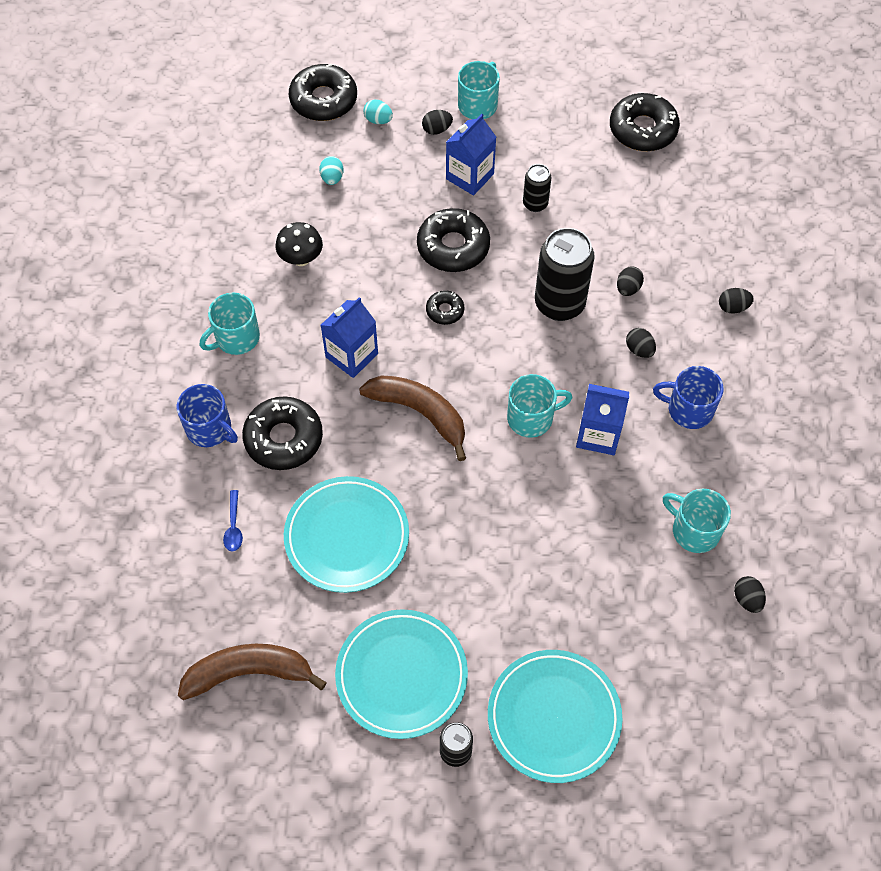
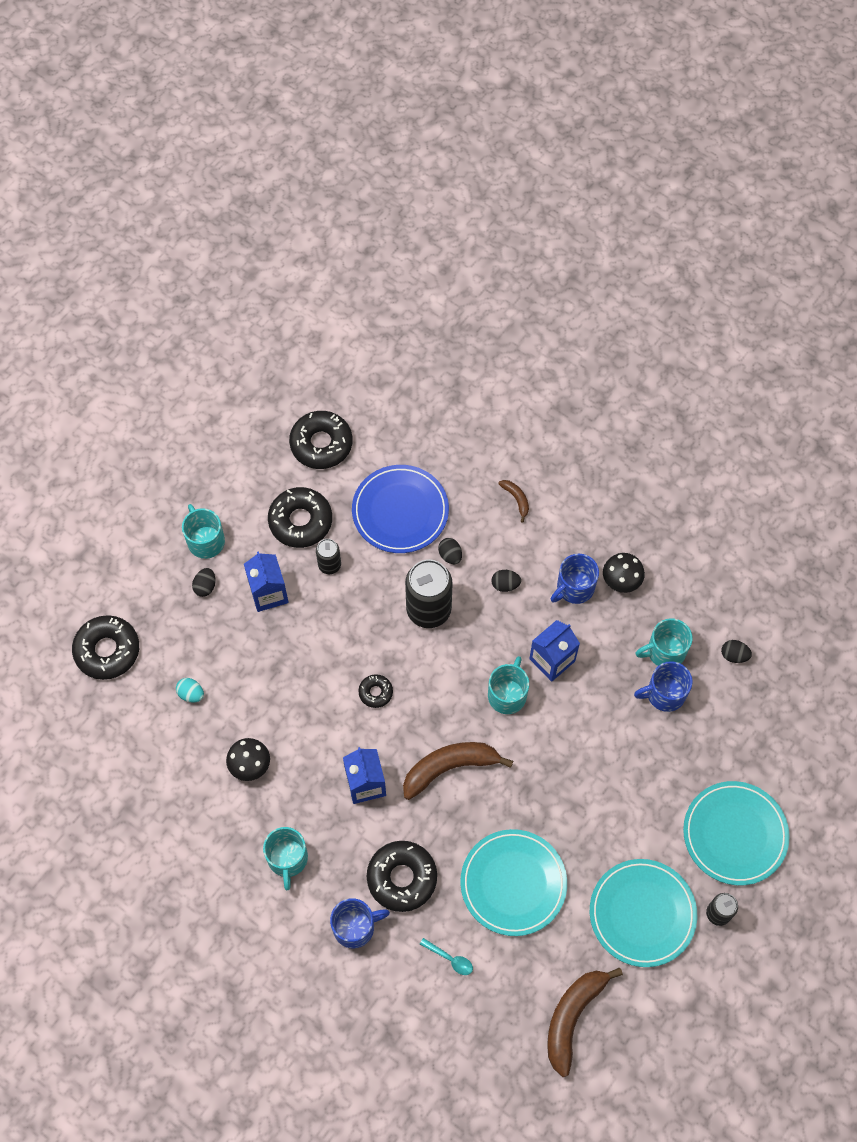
camera: 55 degrees left, 5 degrees up
(234, 526) = (450, 959): blue spoon -> turquoise spoon
(378, 120) = (161, 623): turquoise egg -> none
(453, 247) = (324, 649): black donut -> black donut (300, 521)
(635, 225) = (400, 511): none -> blue plate
(649, 557) = (664, 694): none -> blue mug
(733, 307) = (516, 499): black egg -> brown banana
(733, 446) = (621, 581): none -> black mushroom

